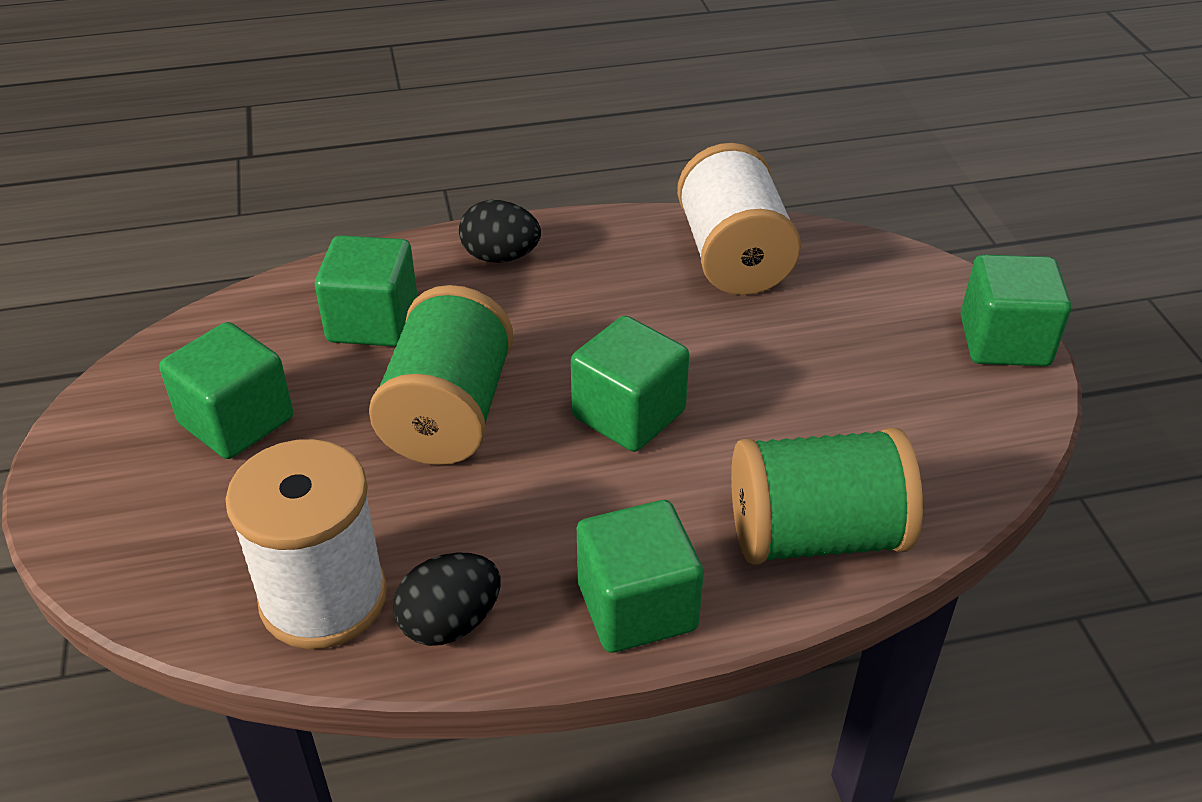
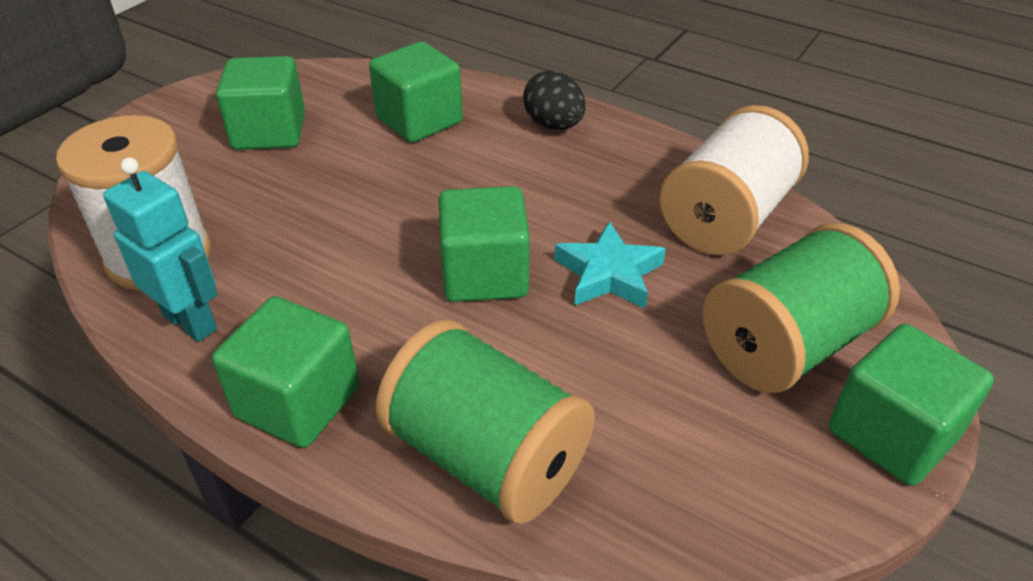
camera: 45 degrees right, 0 degrees up
(448, 413) = (378, 199): green spool -> green spool (787, 345)
(450, 623) = (191, 322): black egg -> turquoise robot
(714, 352) = (609, 274): none -> turquoise star

